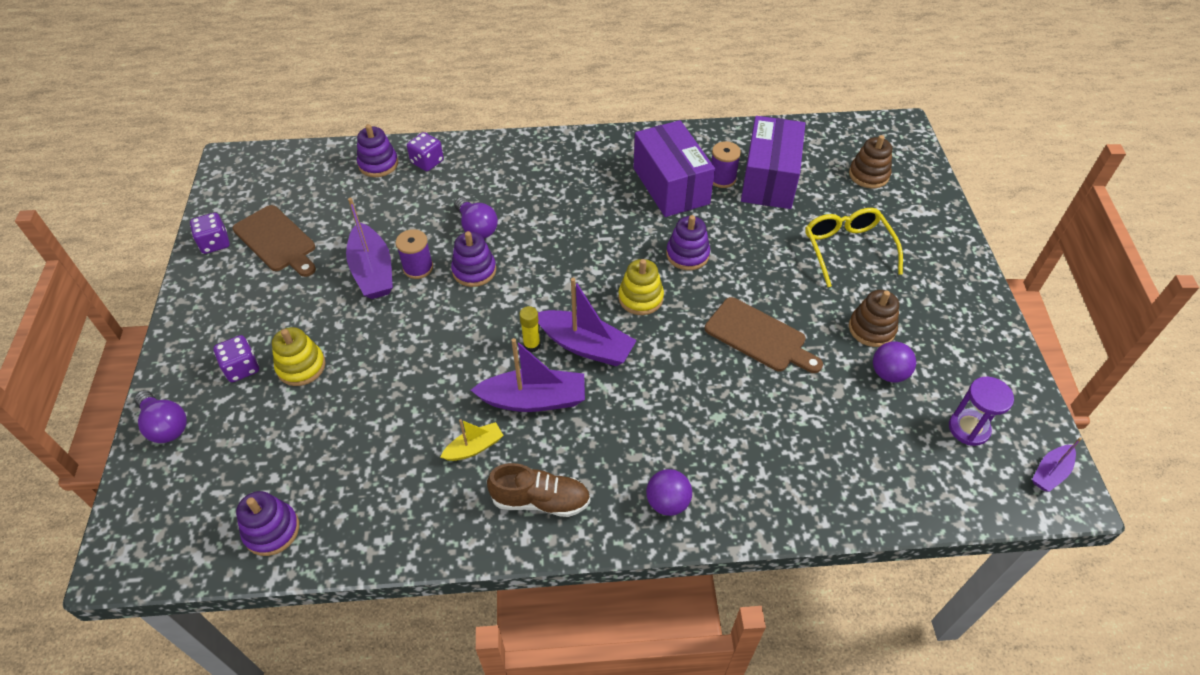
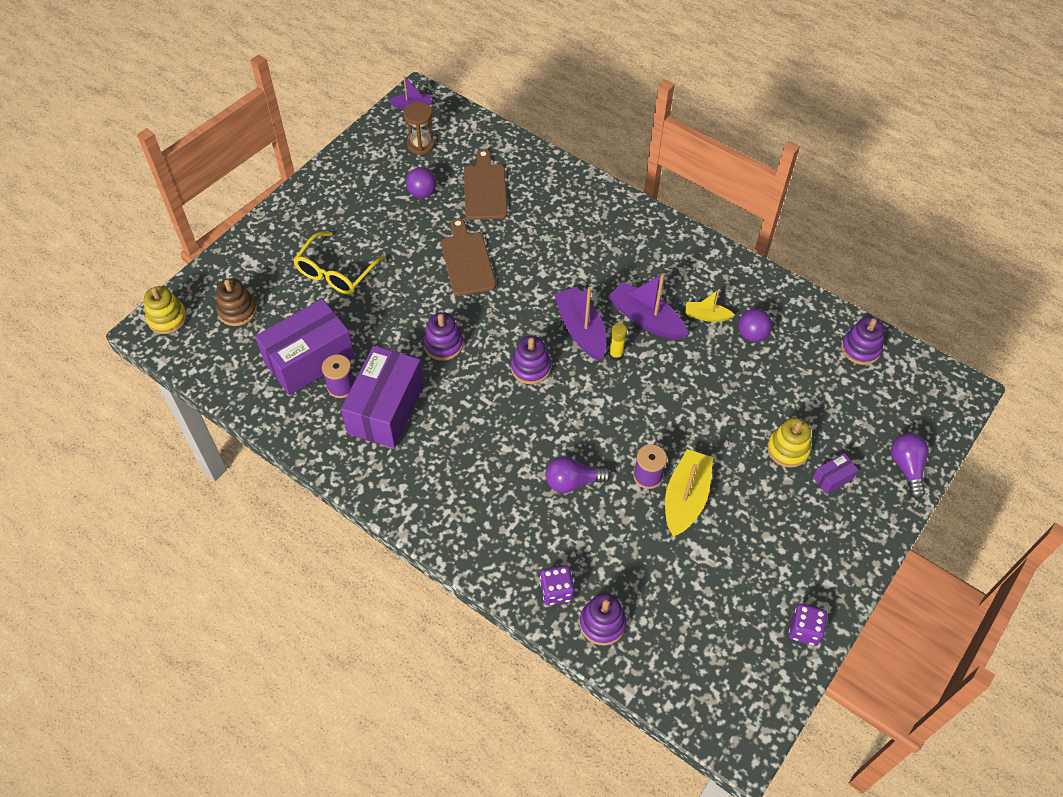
camera: 140 degrees left, 5 degrees up
(242, 368) = (832, 478): purple dice -> purple box
(276, 241) = (748, 592): brown cutting board -> brown cutting board (485, 189)
(372, 271) = (685, 498): purple boat -> yellow boat
(474, 270) = (607, 442): purple stacking toy -> purple stacking toy (530, 368)
(476, 227) = (572, 482): purple light bulb -> purple light bulb turned 105 degrees counterclockwise
(540, 500) = (690, 263): brown shoe -> none
(640, 298) = (511, 336): yellow stacking toy -> yellow stacking toy (167, 318)
(667, 502) = (621, 218): purple ball -> purple ball (752, 335)
(871, 329) = (395, 219): brown stacking toy -> none
(968, 428) = (421, 144): purple hourglass -> brown hourglass

